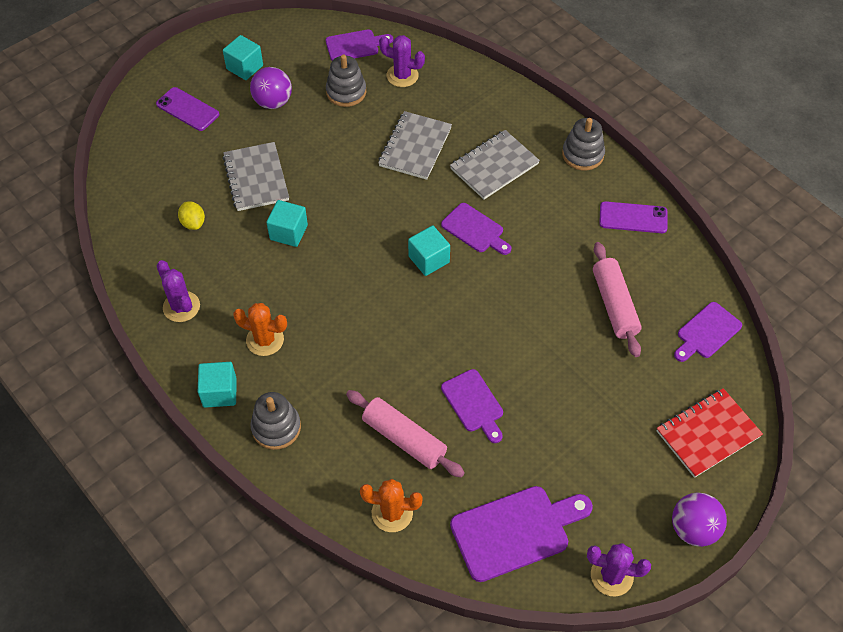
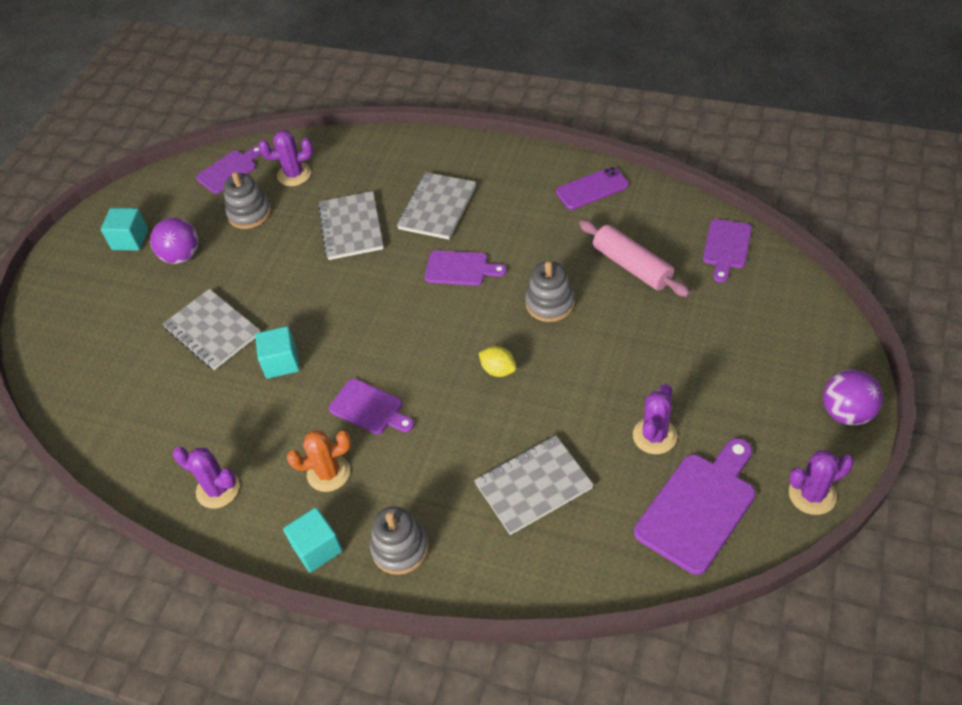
camera: 25 degrees left, 5 degrees down
(187, 109) = (95, 305): purple phone -> none
(193, 223) = (175, 404): yellow lemon -> yellow lemon (498, 370)
(392, 513) = (573, 560): orange cactus -> none
(404, 439) = (533, 486): pink rolling pin -> grey notebook
(429, 259) = (436, 315): turquoise cube -> none
(474, 404) = (574, 417): purple cutting board -> purple cutting board (369, 408)
(524, 455) = (654, 436): none -> purple cactus
(582, 154) = (509, 160): grey stacking toy -> grey stacking toy (550, 303)
(707, 434) = (794, 328): red notebook -> none

